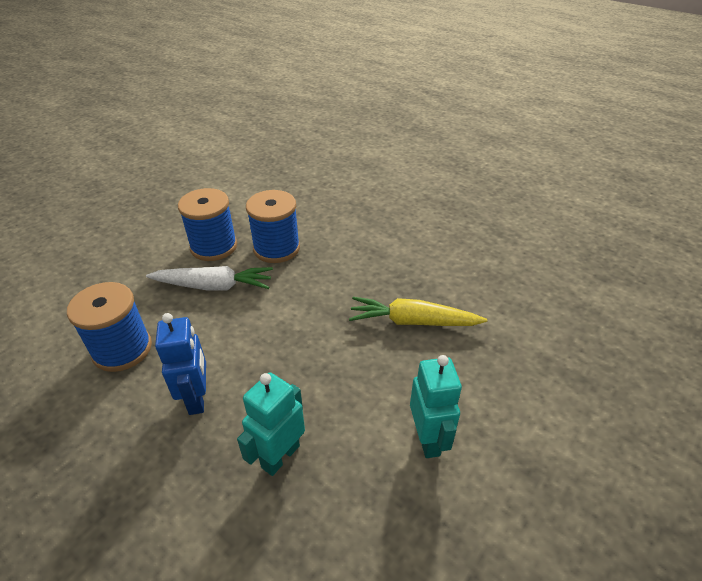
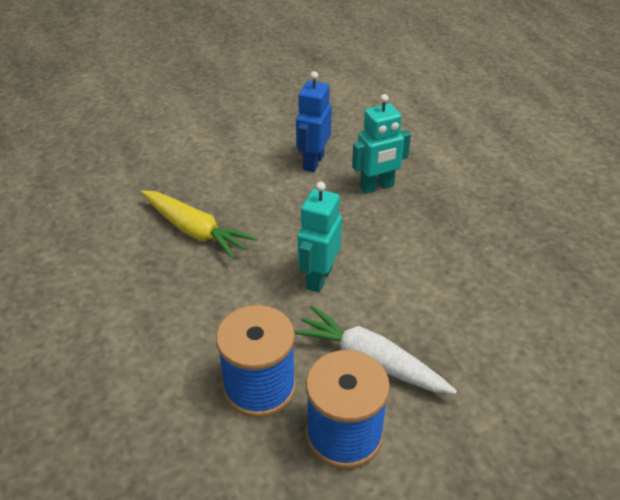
camera: 150 degrees left, 0 degrees up
(122, 349) = (494, 320): blue spool -> none
(197, 398) = (427, 246): blue robot -> blue robot (313, 162)
(428, 439) = (269, 159): turquoise robot -> turquoise robot (318, 278)

